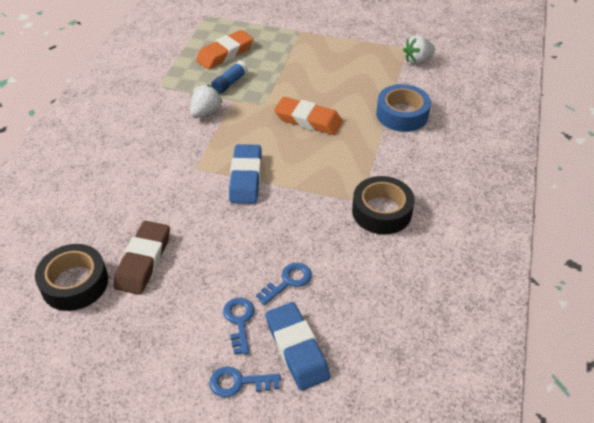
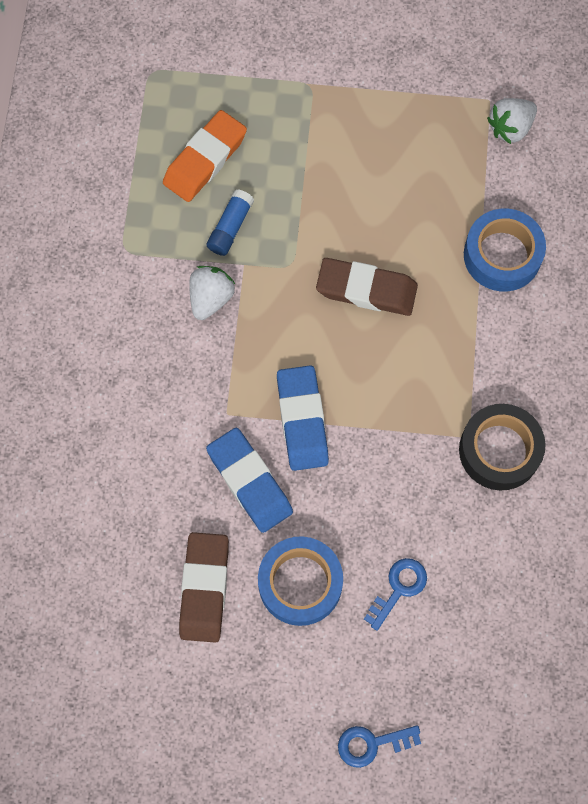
camera: 10 degrees left, 25 degrees up
(75, 283) = (127, 639): black tape -> none
(215, 268) = (300, 583): none -> blue tape
(239, 321) = (351, 659): blue key -> none
(297, 349) = (430, 686): blue eraser -> blue eraser (249, 482)
(308, 120) = (366, 290): orange eraser -> brown eraser

